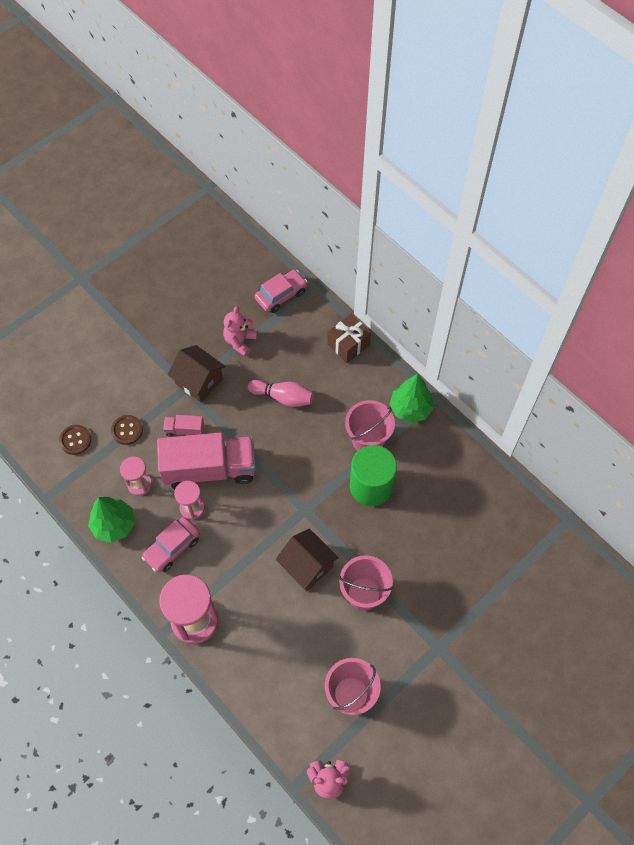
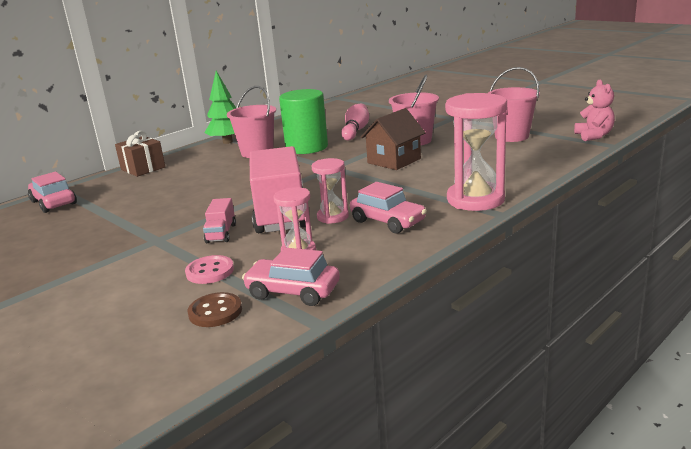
camera: 90 degrees left, 40 degrees down
(86, 482) = (293, 291): none -> pink car
(114, 525) = (361, 261): green tree -> none
(127, 430) = (210, 271): brown button -> pink button
(199, 381) = (151, 233): brown house -> none
(240, 341) = (104, 217): pink teddy bear -> none
(283, 397) = (194, 188): pink bowling pin -> pink bowling pin (355, 131)

